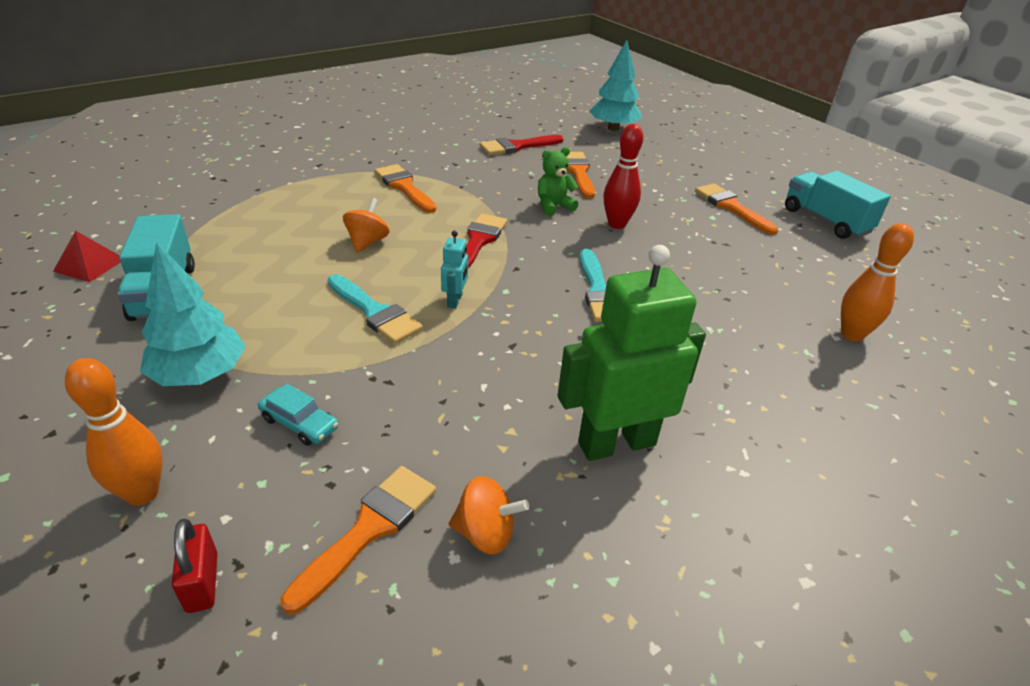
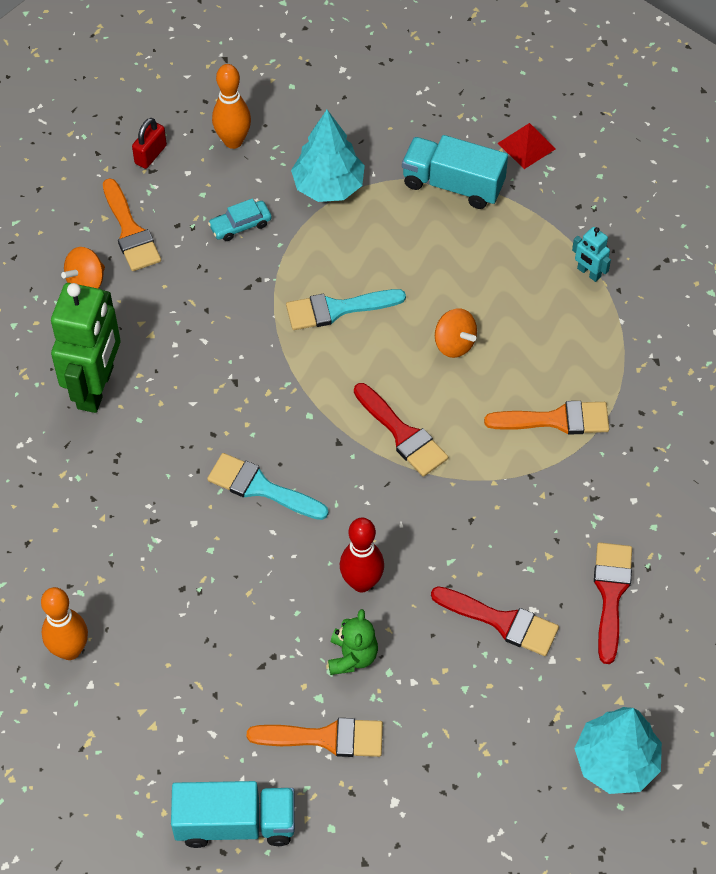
camera: 125 degrees right, 20 degrees up
(202, 582) = (150, 154): red padlock -> red padlock turned 75 degrees counterclockwise
(455, 300) = (318, 370): turquoise robot -> turquoise robot (588, 273)
(553, 206) = (433, 543): green teddy bear -> green teddy bear (352, 656)
(578, 172) = (501, 621): orange brush -> red brush

